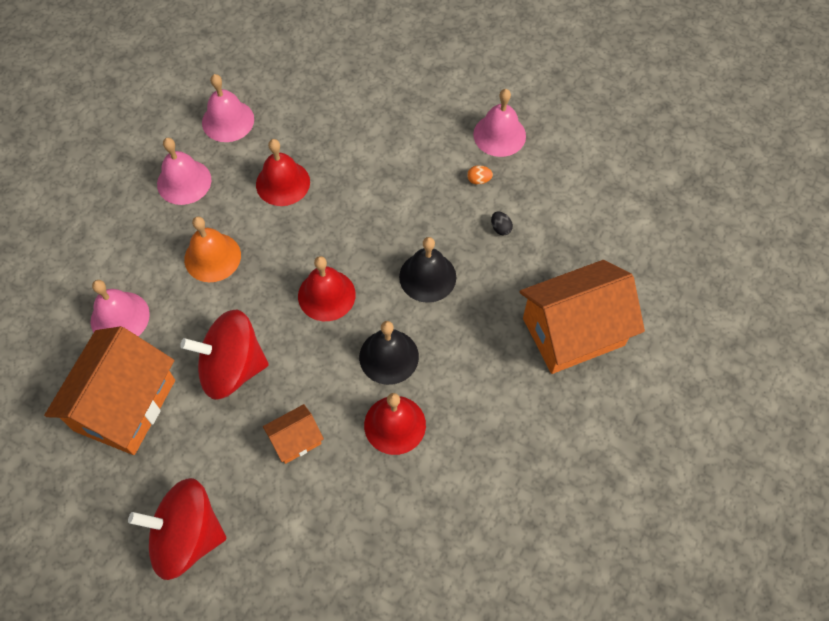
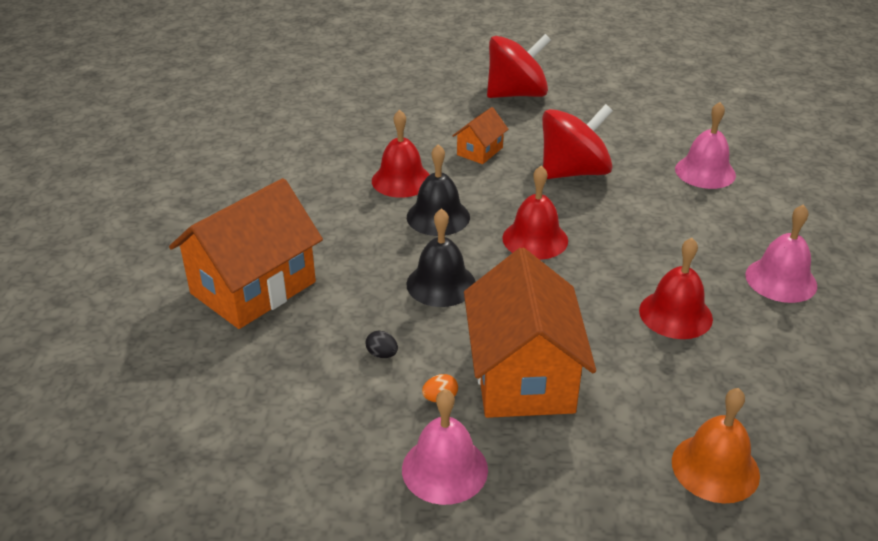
camera: 155 degrees right, 25 degrees down
(125, 405) = (635, 132): orange house -> orange house (523, 375)
(212, 257) = (675, 232): orange bell -> orange bell (715, 468)
(228, 121) = (812, 355): pink bell -> none

